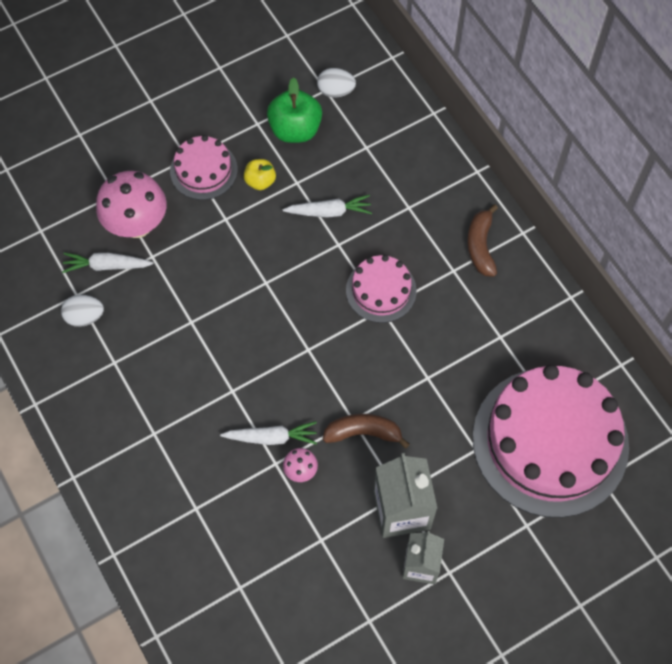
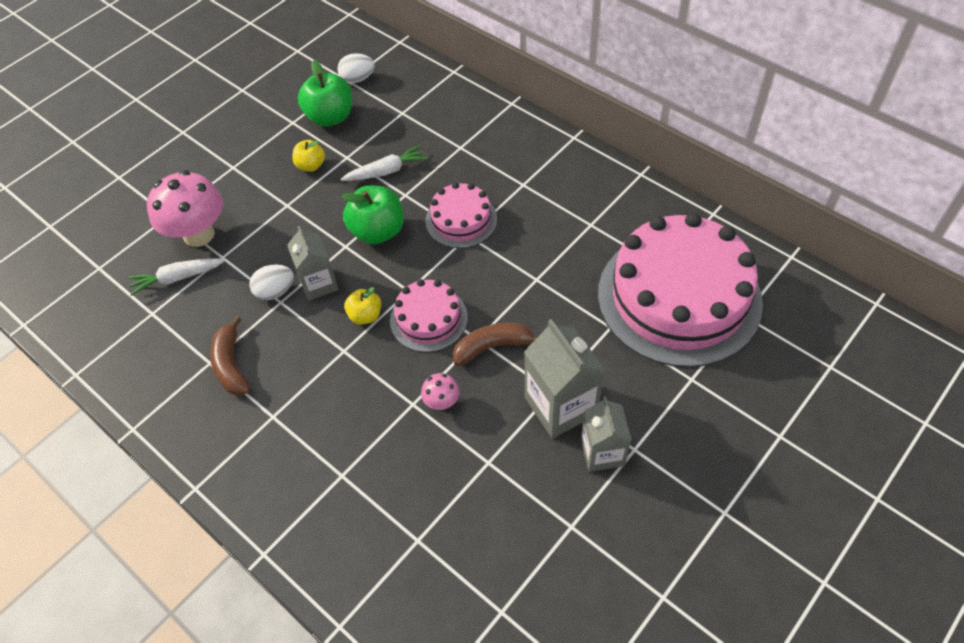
camera: 15 degrees left, 10 degrees down
(85, 317) = (166, 330): white egg -> white egg (275, 291)
(203, 170) = (252, 172): pink cake -> pink cake (428, 319)
(230, 315) = (319, 284): none -> grey carton
(261, 362) = (365, 315): none -> yellow apple
(271, 437) = (400, 381): white carrot -> none
(300, 277) = (378, 231): none -> green apple
(480, 246) = (540, 158): brown banana -> brown banana (231, 365)

